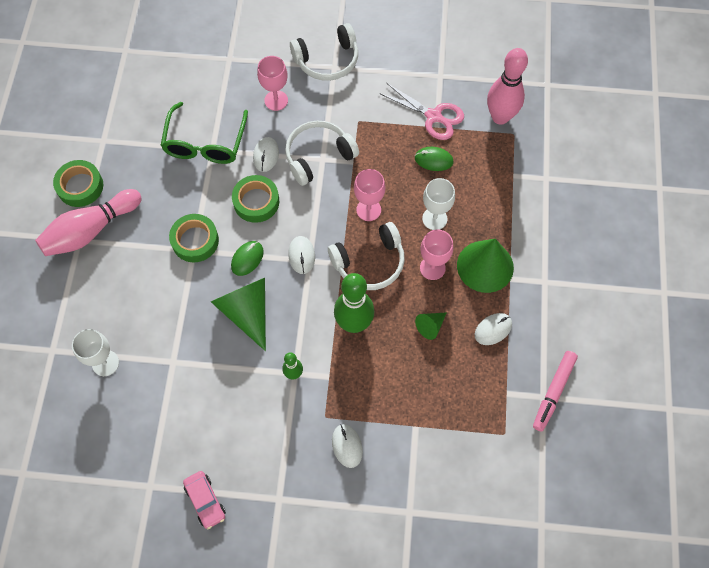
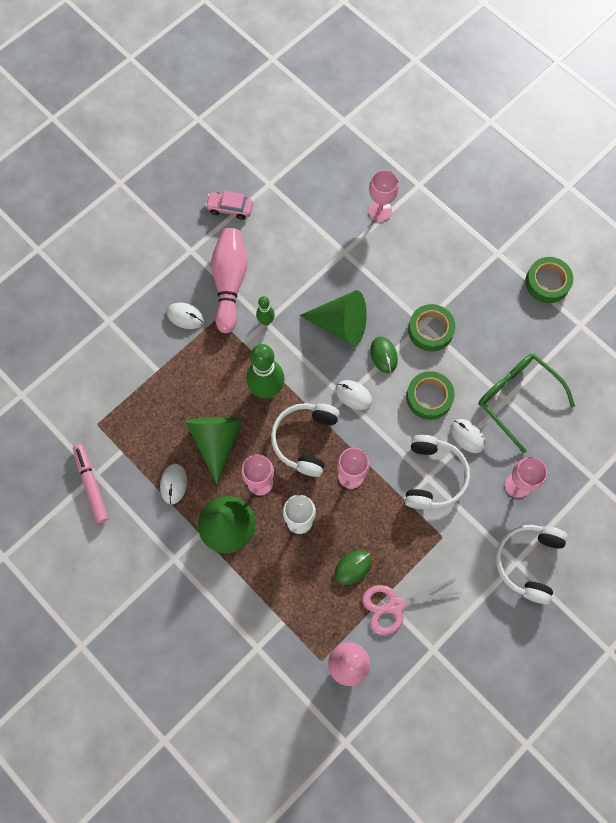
camera: 130 degrees right, 5 degrees up
(91, 230) = (499, 266): pink bowling pin -> pink bowling pin (230, 283)
(105, 363) = (380, 211): white goblet -> pink goblet
(430, 326) = (216, 441): green cone -> green cone, size x2.06

